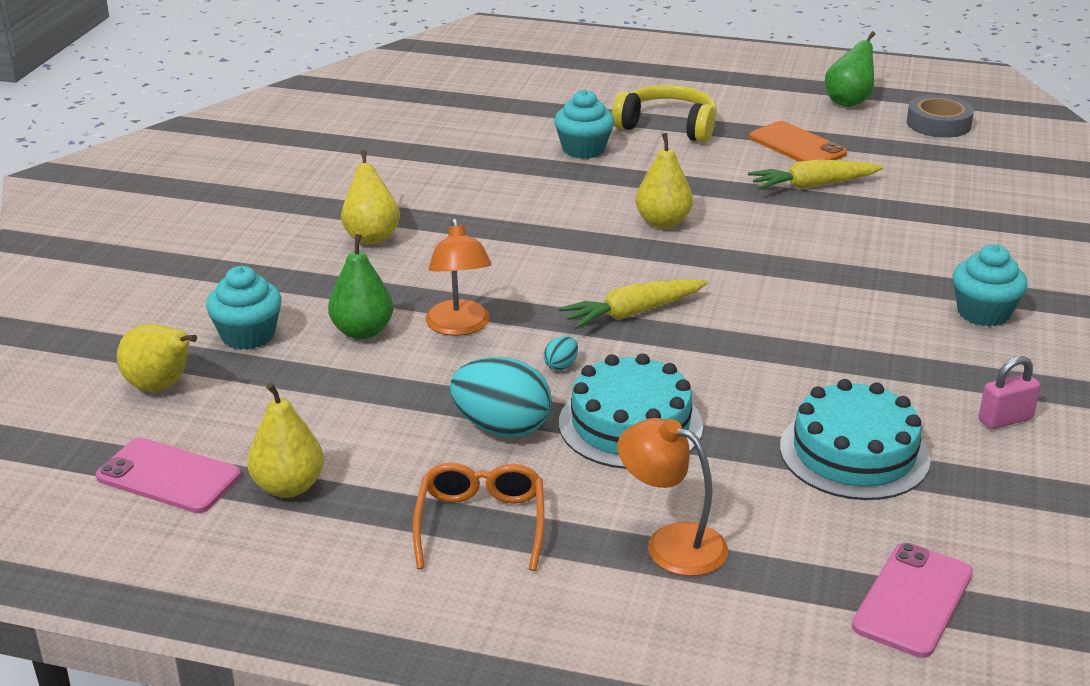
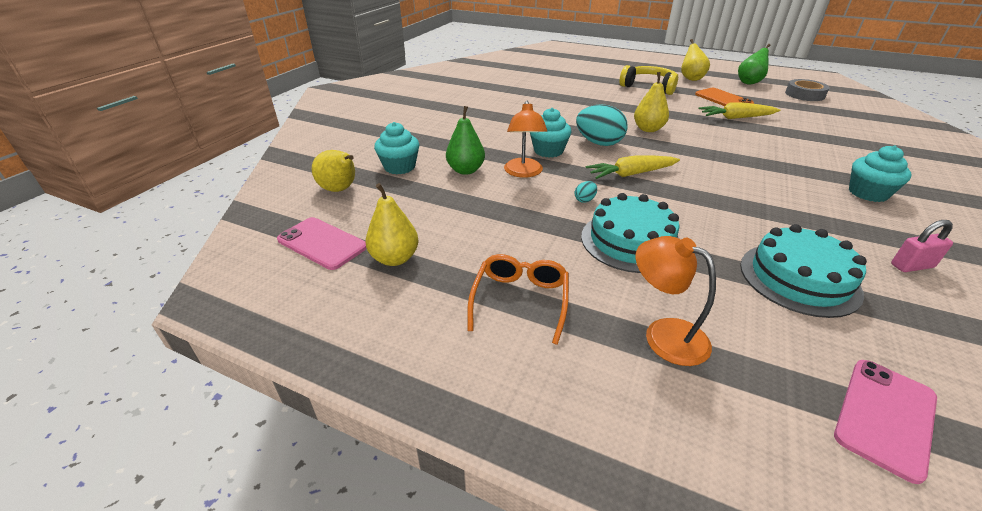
camera: 10 degrees right, 5 degrees up
(371, 237) = (482, 124): yellow pear -> yellow pear (691, 78)
(502, 428) = (543, 234): turquoise egg -> turquoise egg (599, 143)
(583, 149) = (602, 94): turquoise cupcake -> turquoise cupcake (548, 151)

